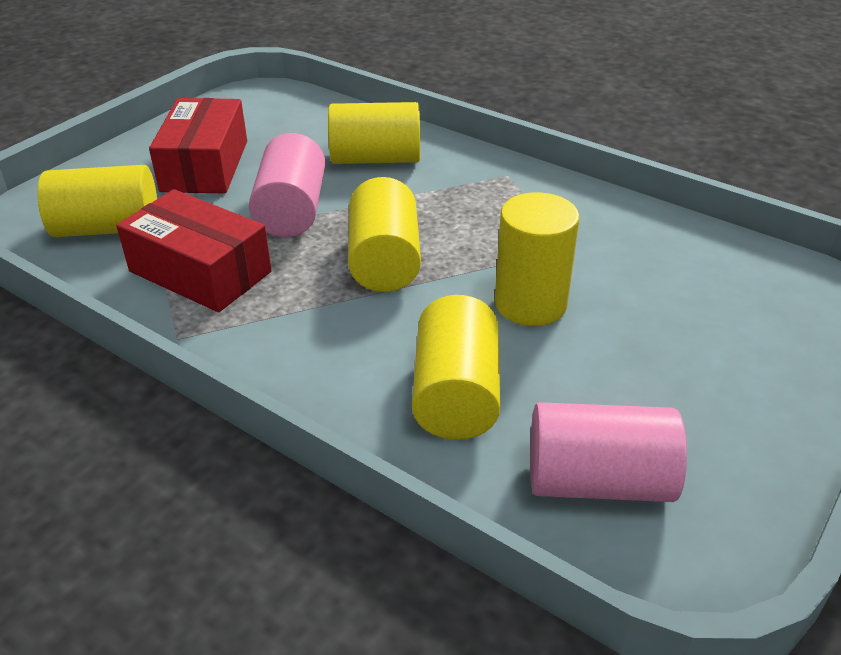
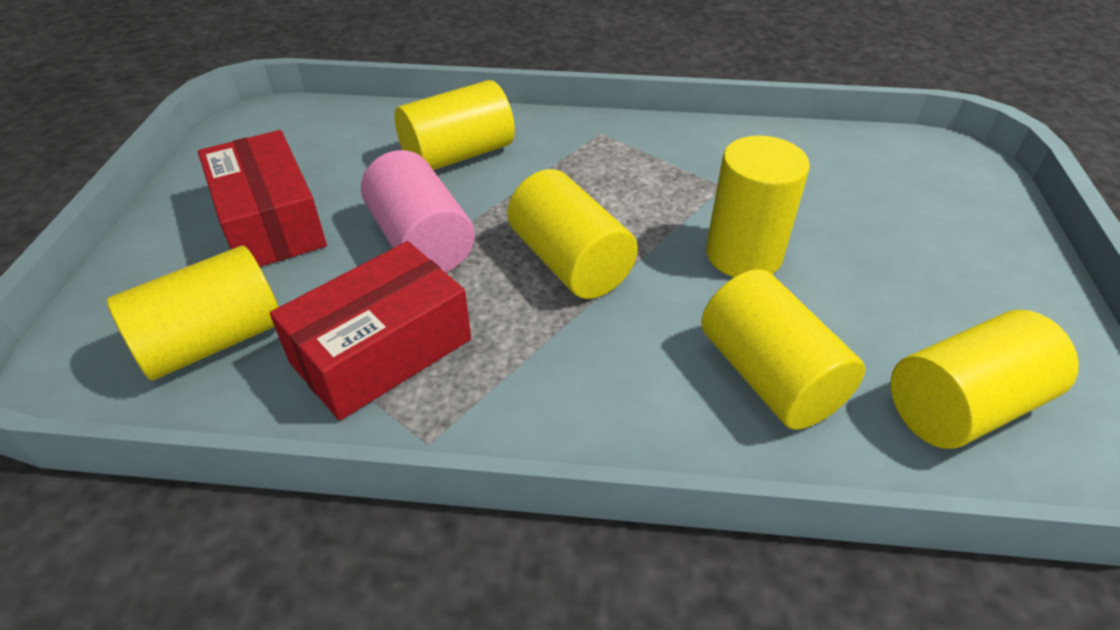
camera: 30 degrees left, 5 degrees up
(200, 271) = (381, 351): red box -> red box turned 45 degrees counterclockwise
(598, 481) = (963, 406): pink cylinder -> yellow cylinder

